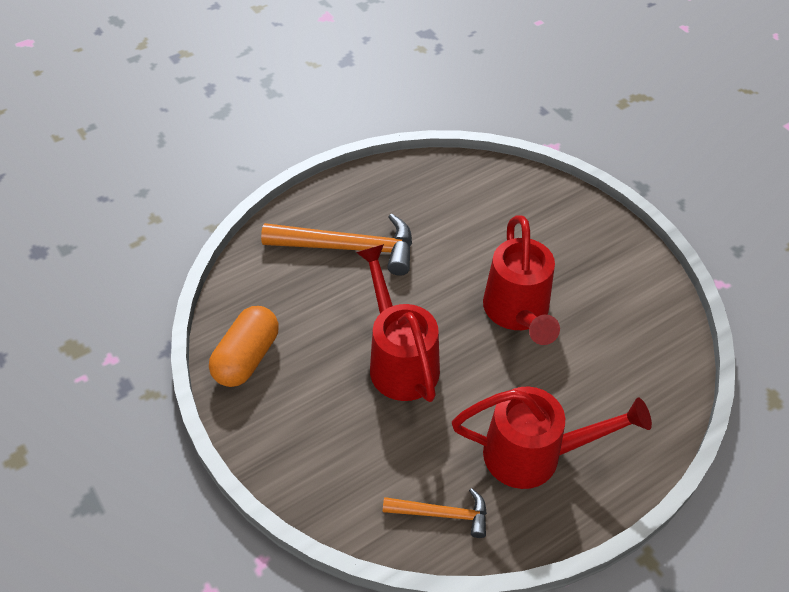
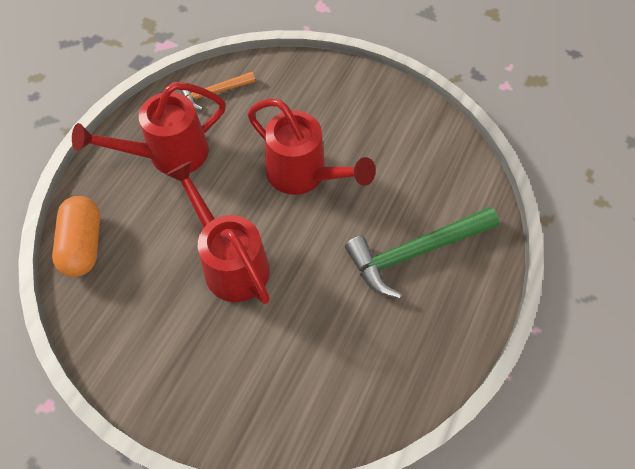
camera: 150 degrees right, 10 degrees up
(247, 357) = (414, 124): orange capsule -> orange capsule (83, 244)
(349, 248) = (415, 252): orange hammer -> green hammer

